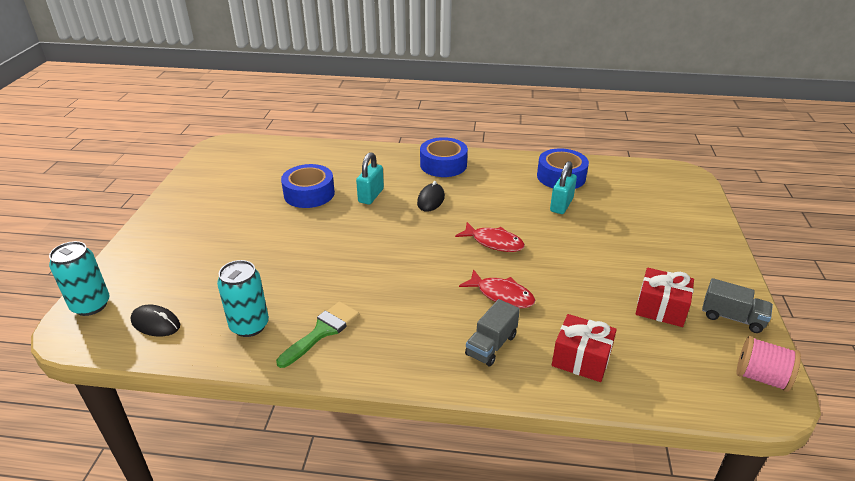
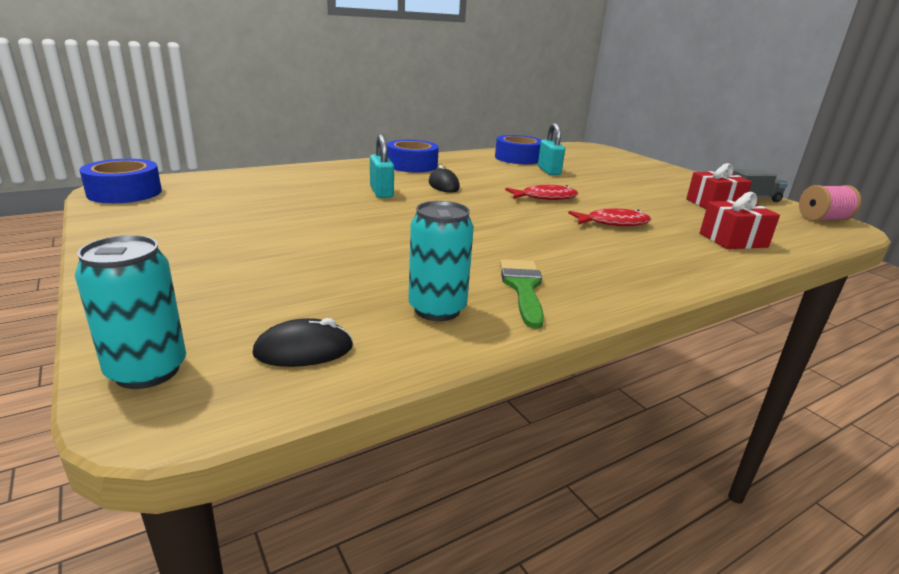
camera: 40 degrees left, 10 degrees down
(309, 194) = (310, 202): blue tape -> blue tape (125, 192)
(491, 345) = (668, 251): grey truck -> none

